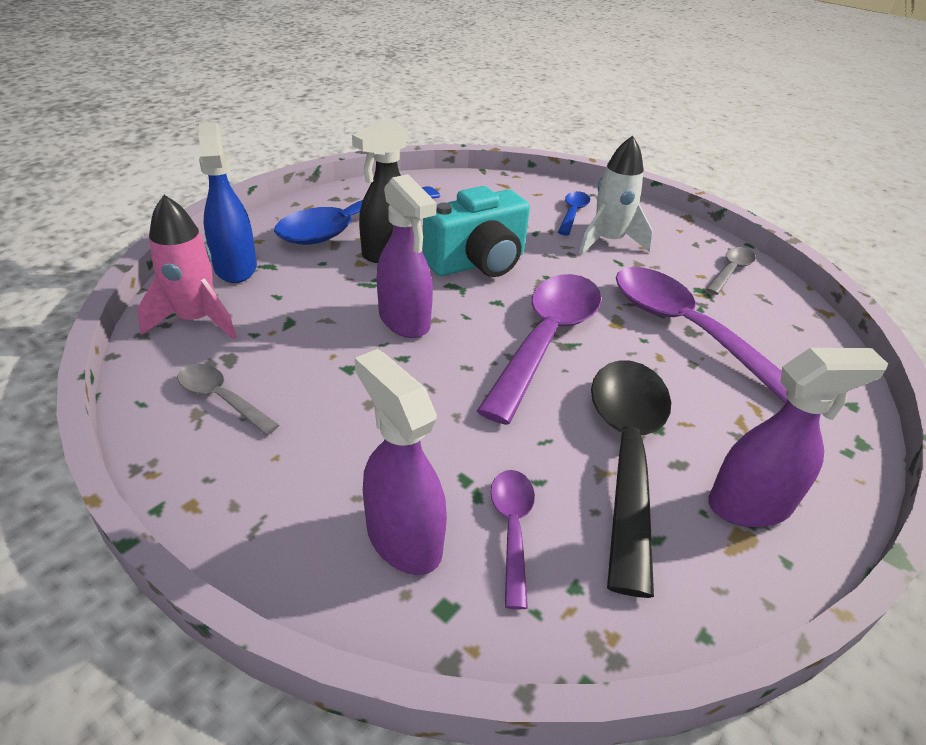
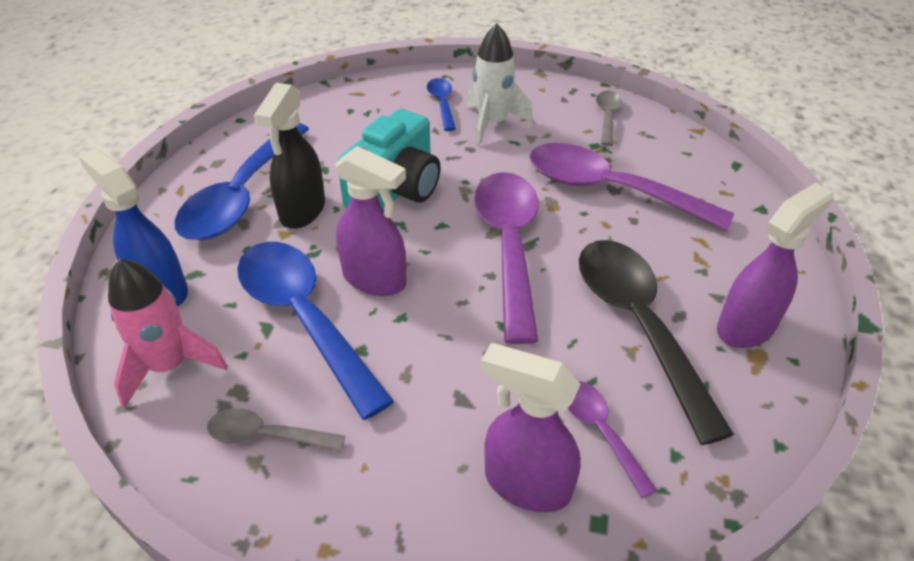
camera: 25 degrees left, 5 degrees up
(323, 327) = (304, 318): none -> blue spoon

